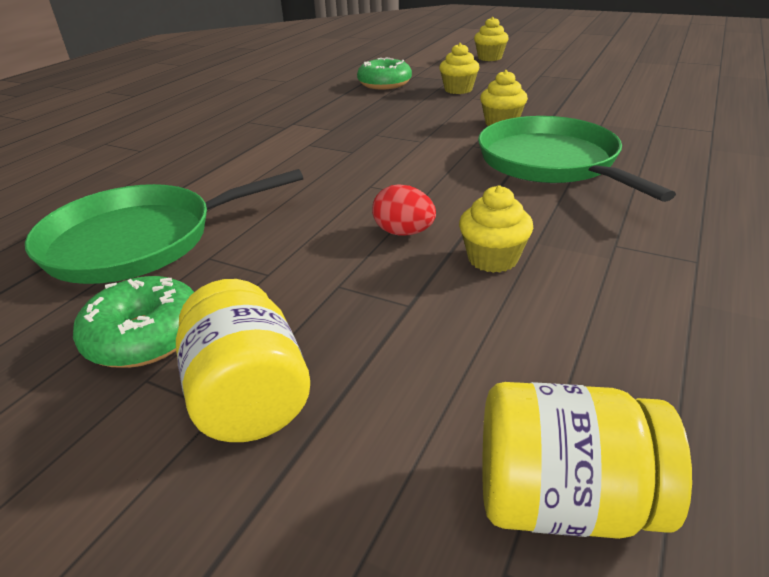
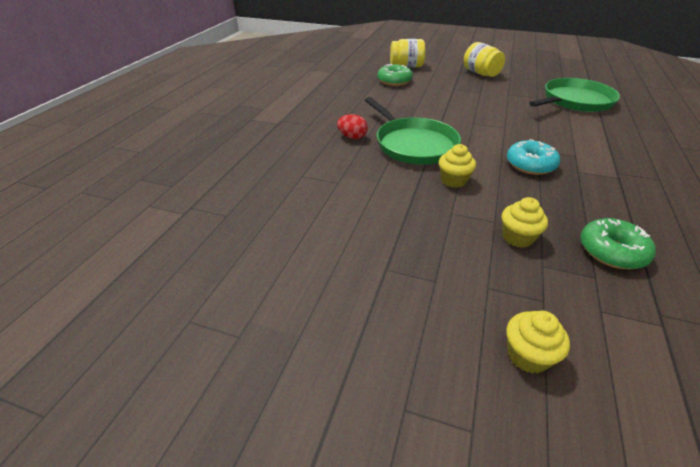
camera: 170 degrees right, 5 degrees up
(145, 336) = (524, 80): green donut -> green donut (394, 81)
(386, 135) = (530, 165): none -> turquoise donut
(404, 233) = (470, 107): red egg -> red egg (352, 137)
(492, 259) = (431, 100): yellow cupcake -> none

